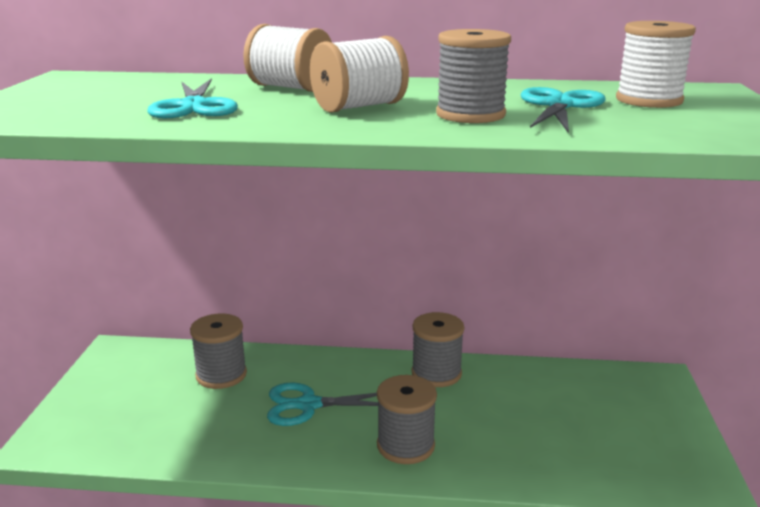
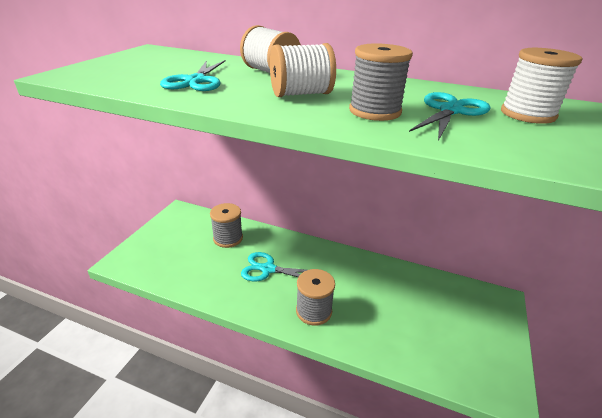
camera: 15 degrees right, 10 degrees up
(436, 373) = (352, 264): grey spool -> none

